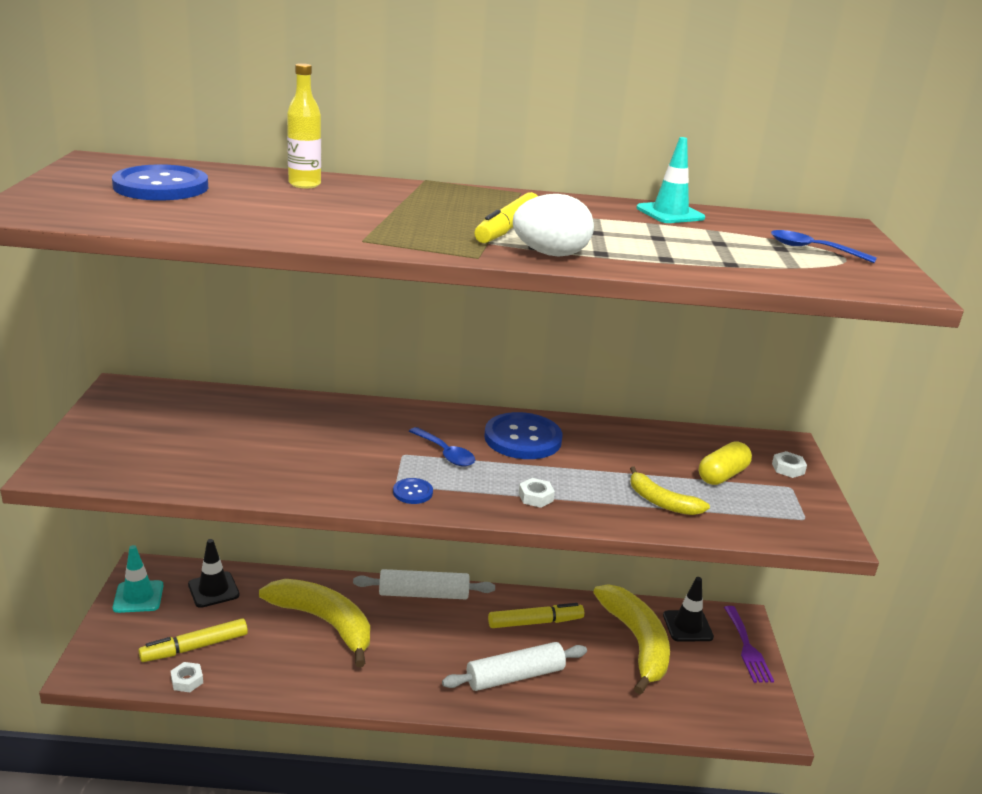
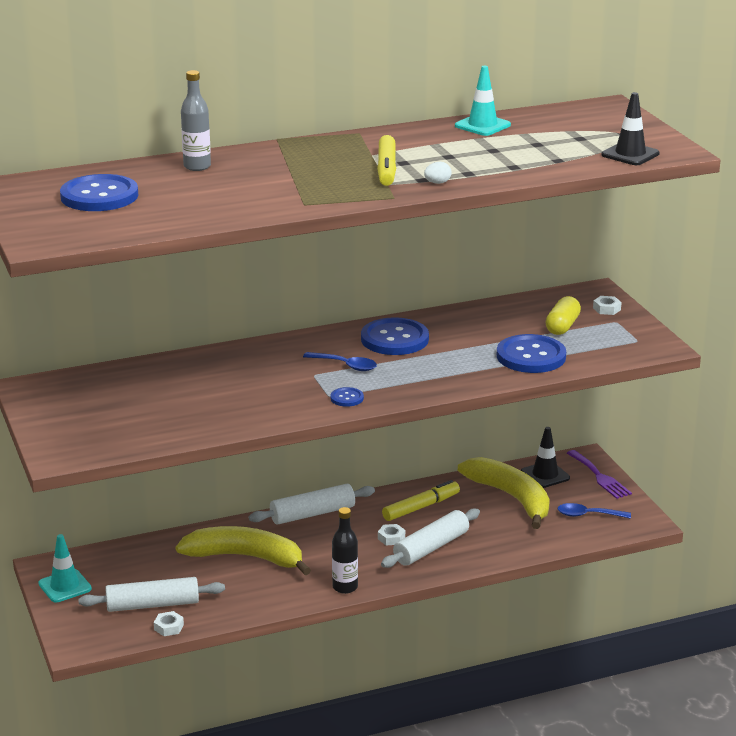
camera: 20 degrees left, 0 degrees up
(195, 647) = (153, 605): yellow marker -> white rolling pin
(213, 590) = (126, 562): black traffic cone -> black traffic cone (630, 154)
(304, 184) = (197, 166): yellow bottle -> grey bottle
(393, 695) = (345, 587): none -> black bottle
(535, 497) = (439, 377): white nut -> white nut (391, 538)
(550, 254) = (437, 183): white egg -> white egg, size x0.48
(661, 502) = (531, 356): yellow banana -> blue button
(813, 249) = (601, 134): blue spoon -> blue spoon (588, 515)

